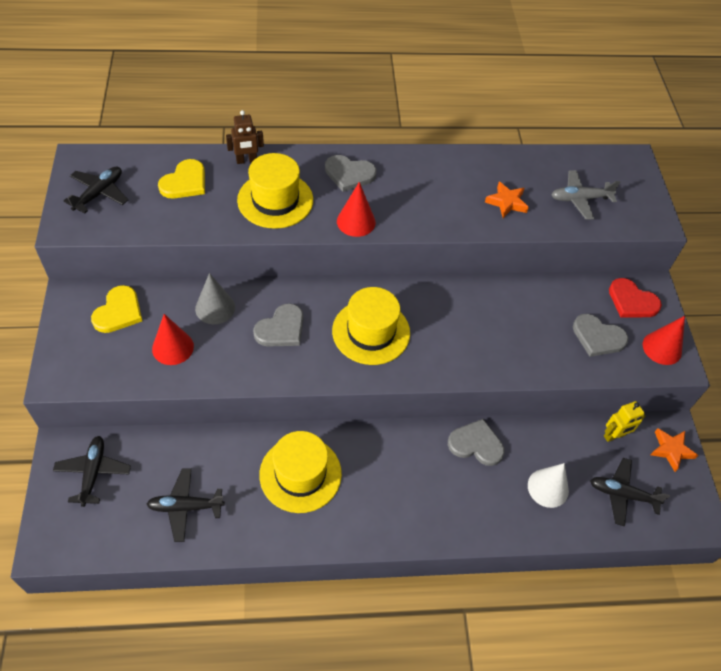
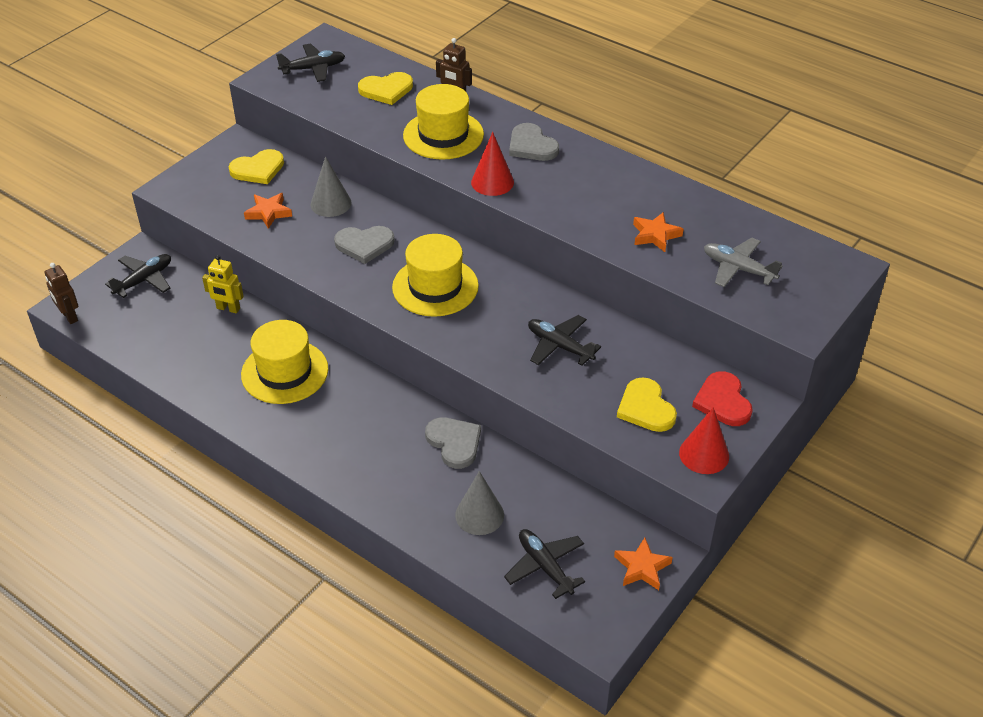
camera: 45 degrees right, 10 degrees down
(60, 554) = (69, 316): none -> brown robot
(173, 347) = (268, 213): red cone -> orange star
(185, 507) = (179, 340): black plane -> black plane (559, 346)
(548, 488) = (479, 515): white cone -> grey cone
(598, 337) = (645, 408): grey heart -> yellow heart
(614, 436) = (596, 519): yellow robot -> yellow robot (228, 308)

